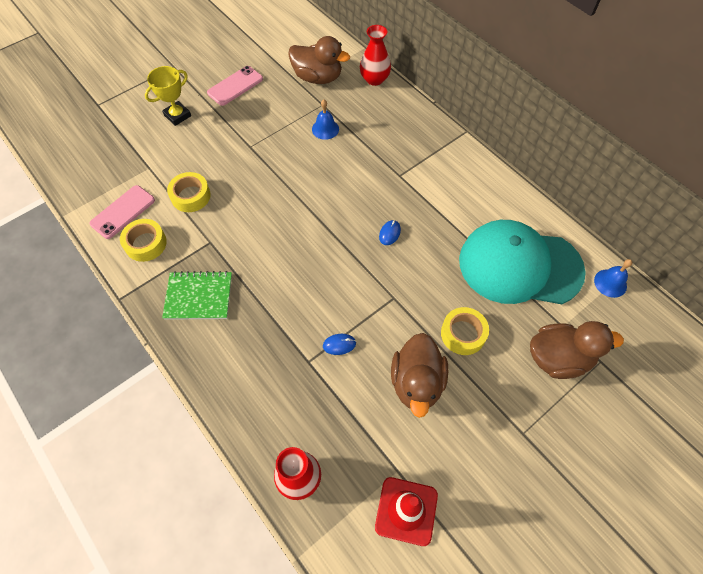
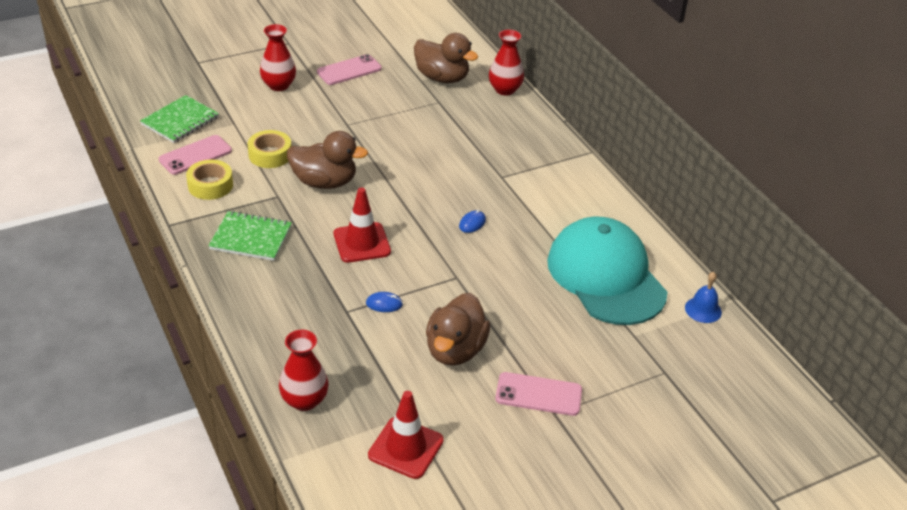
camera: 10 degrees right, 20 degrees down
(98, 175) = (180, 121): none -> green notebook
(177, 116) = (278, 85): yellow trophy -> red vase
(300, 278) = (362, 243): none -> red traffic cone
(325, 129) = (434, 123): blue bell -> none
(463, 334) = (520, 320): yellow tape -> none
(503, 415) = (538, 394): none -> pink phone
(519, 265) = (606, 276): turquoise cap -> turquoise cap turned 45 degrees clockwise
(558, 358) = (618, 360): brown duck -> brown duck (324, 182)

